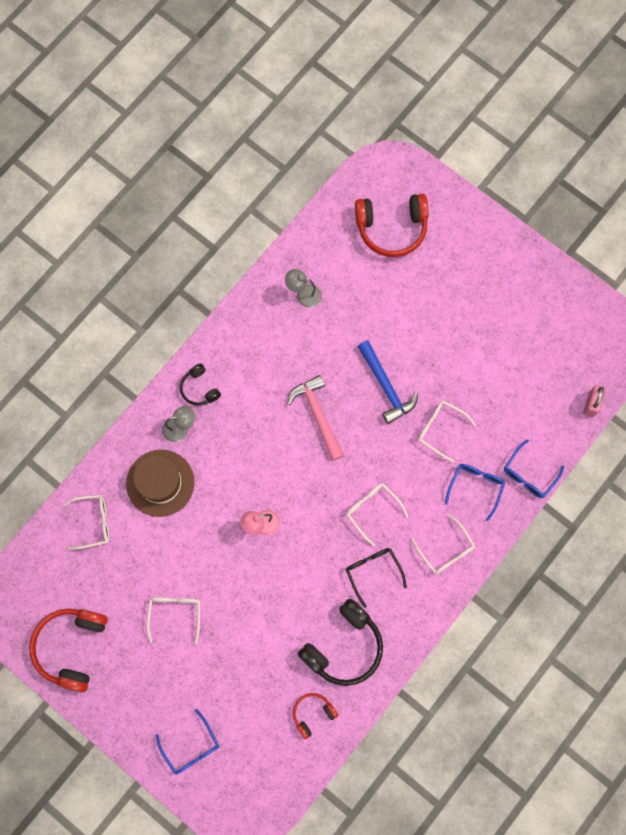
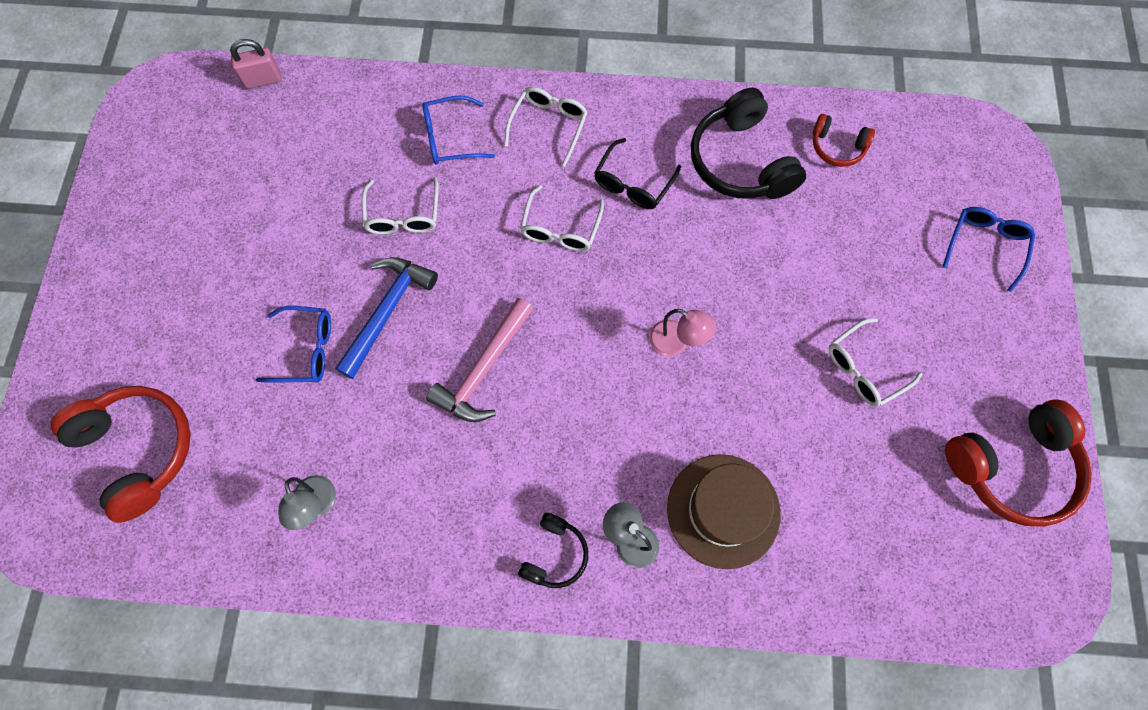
camera: 125 degrees left, 5 degrees down
(93, 522) = (845, 563): white glasses -> none
(344, 646) = (740, 161): black headphones -> black headphones turned 120 degrees counterclockwise
(529, 474) = (396, 94): blue glasses -> blue glasses (306, 350)

